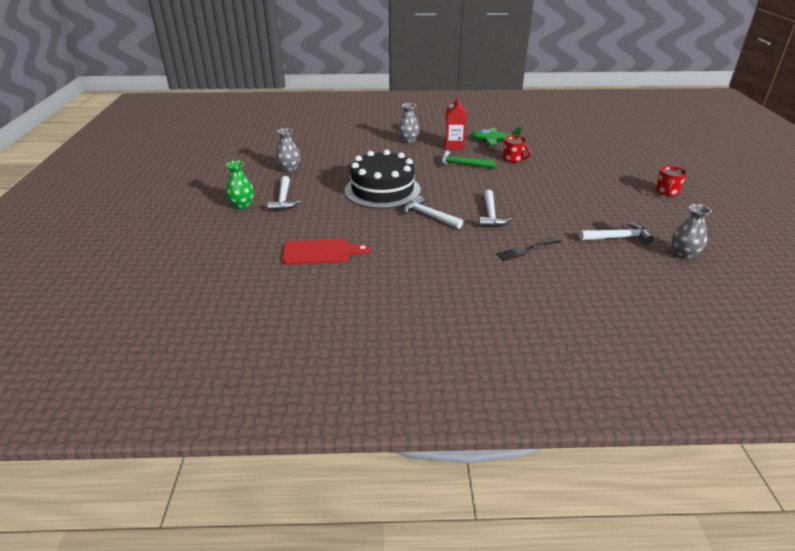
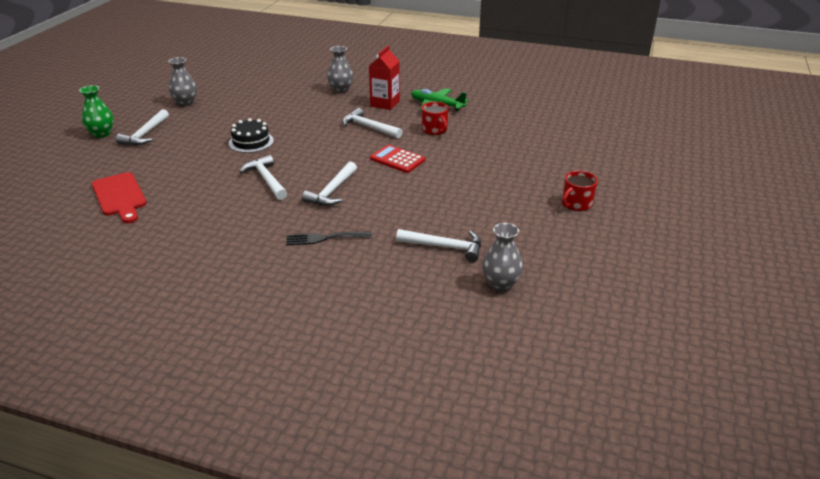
camera: 20 degrees right, 0 degrees up
(320, 252) = (120, 196): red cutting board -> red cutting board turned 45 degrees clockwise
(382, 190) = (251, 142): black cake -> black cake, size x0.51
(462, 164) = (369, 127): green hammer -> white hammer
(511, 184) = (397, 159): none -> red calculator

